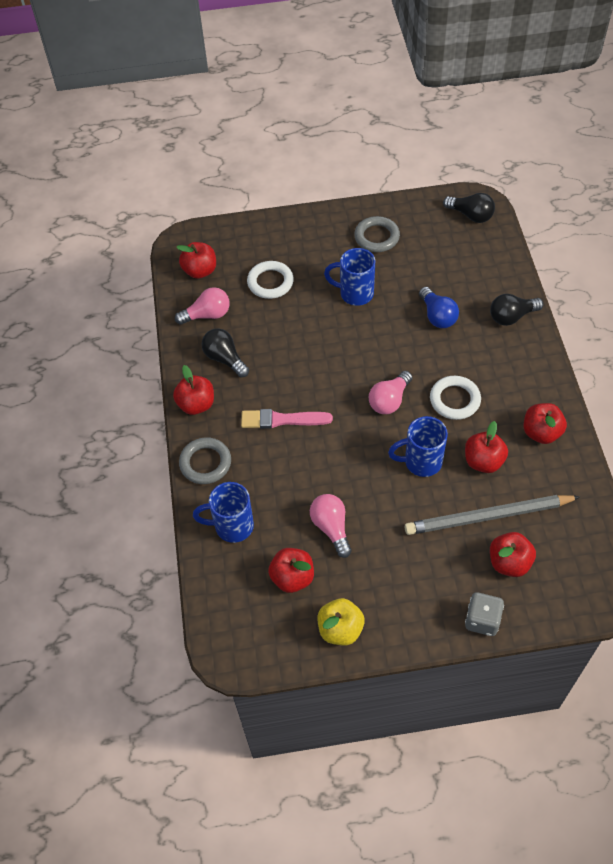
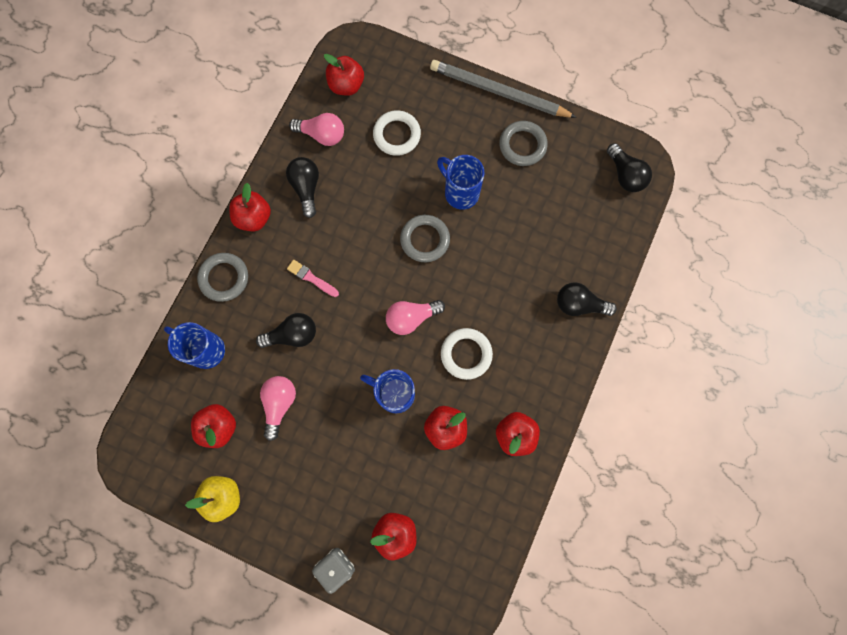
camera: 30 degrees right, 20 degrees up
(282, 420) = (311, 278): pink brush -> pink brush, size x0.65
(300, 470) = (292, 335): none -> black light bulb
(354, 340) = (425, 240): none -> grey ring
(437, 316) = (514, 261): blue light bulb -> none
(488, 517) = (410, 481): grey pencil -> grey pencil (498, 92)

